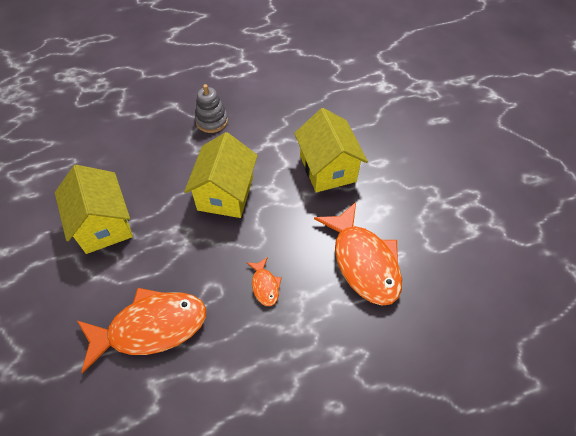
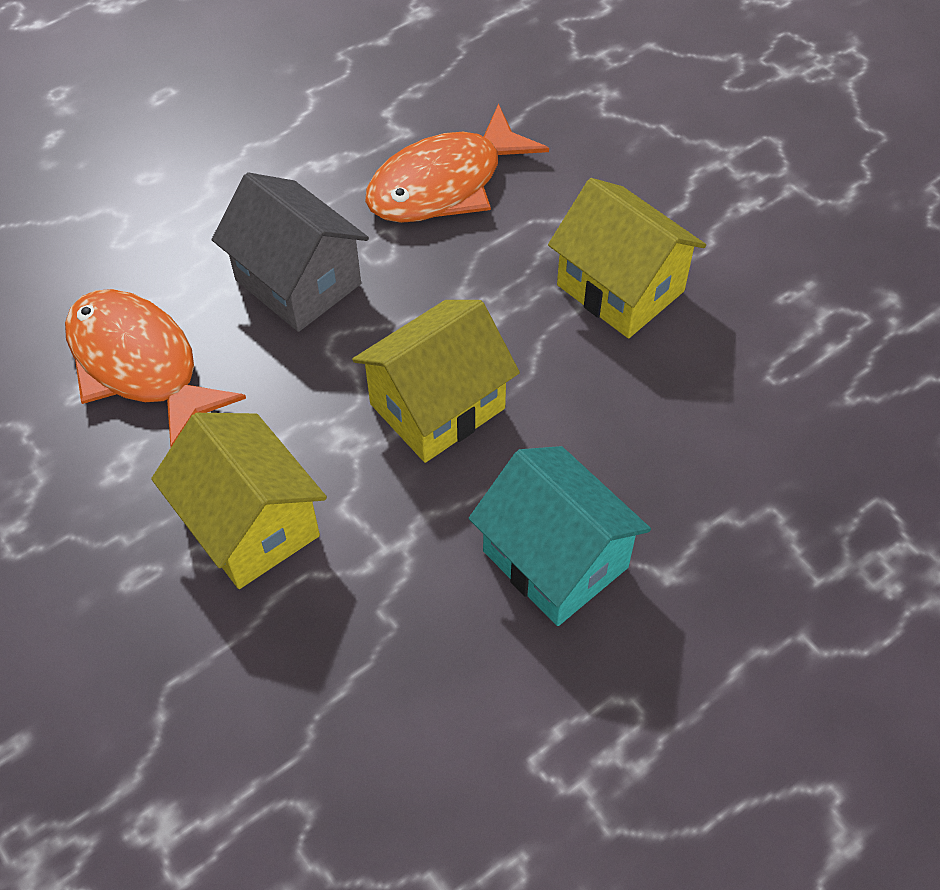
camera: 160 degrees right, 0 degrees up
(211, 121) = (555, 559): grey stacking toy -> turquoise house
(225, 193) = (437, 406): yellow house -> yellow house turned 60 degrees clockwise
(265, 285) = (298, 282): orange fish -> grey house

